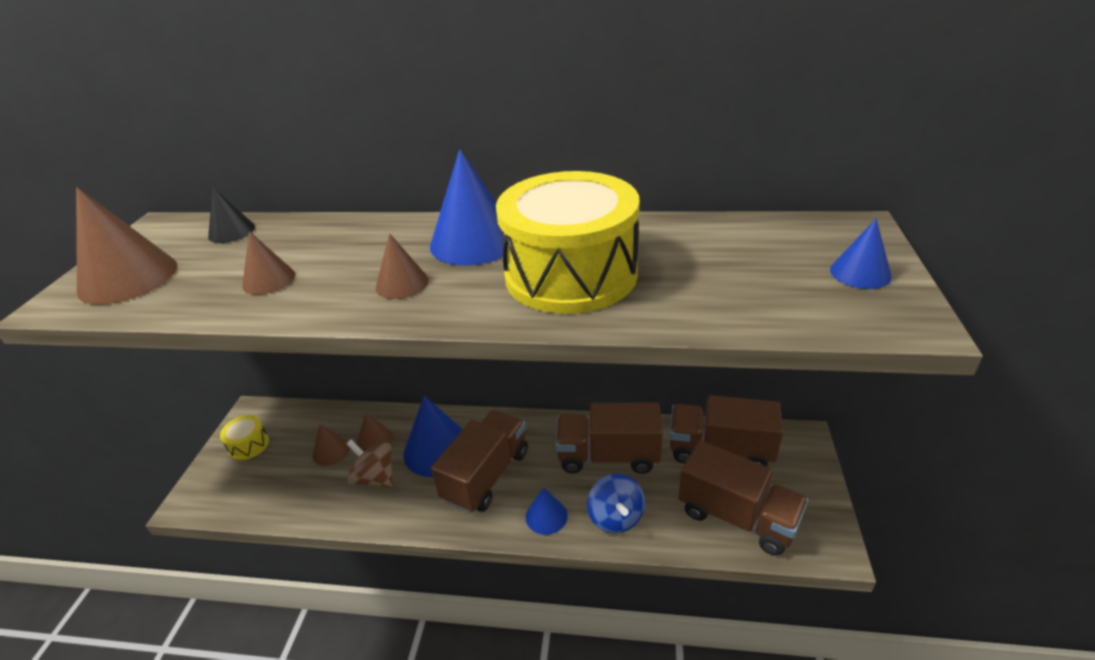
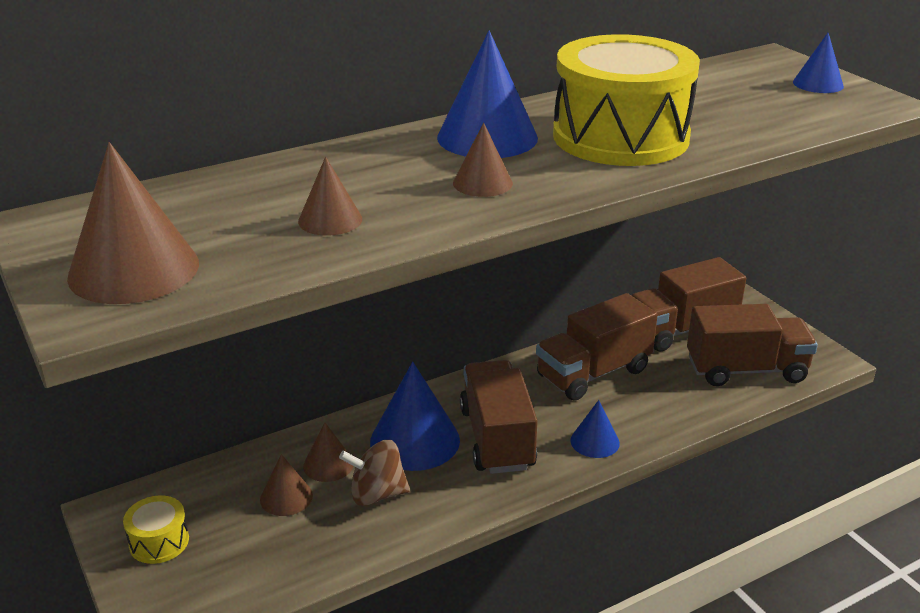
camera: 40 degrees left, 5 degrees down
(231, 231) = (174, 199): black cone -> none
(615, 517) = (655, 414): blue spinning top -> none

